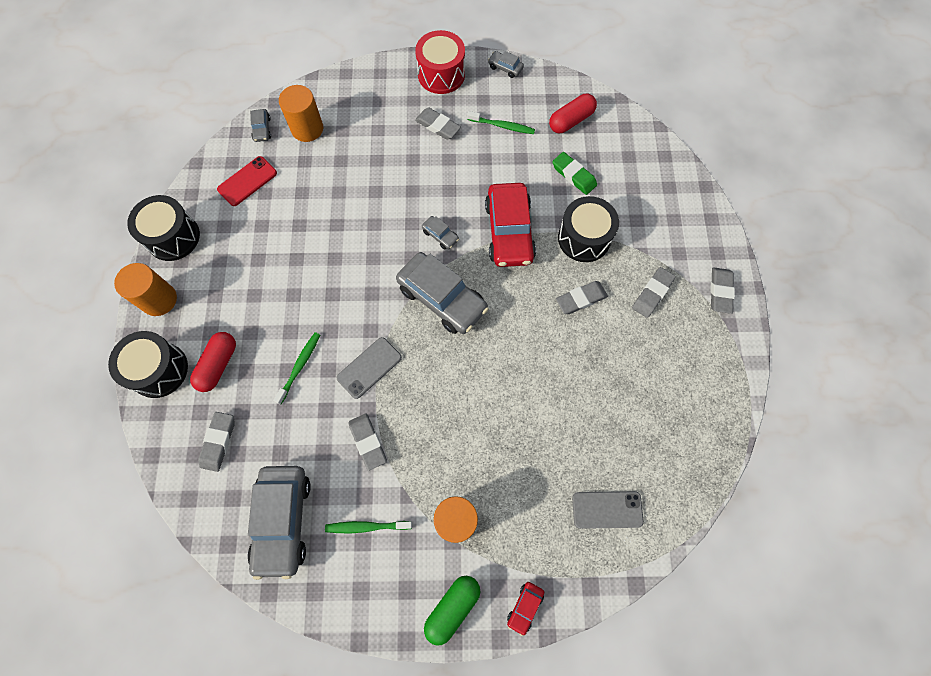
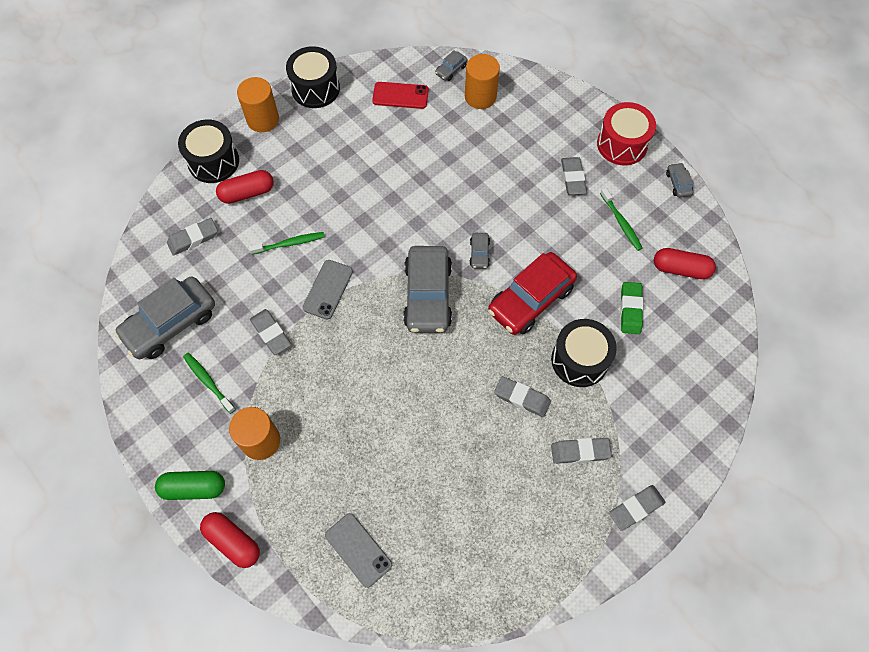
camera: 50 degrees right, 5 degrees down
(368, 442) = (271, 333): grey eraser -> grey eraser turned 60 degrees counterclockwise
(369, 368) = (328, 289): grey phone -> grey phone turned 75 degrees counterclockwise
(525, 607) = (233, 541): red car -> red capsule

